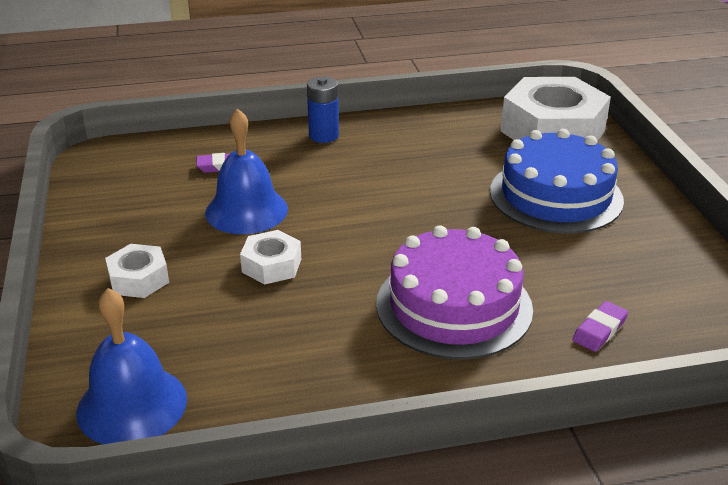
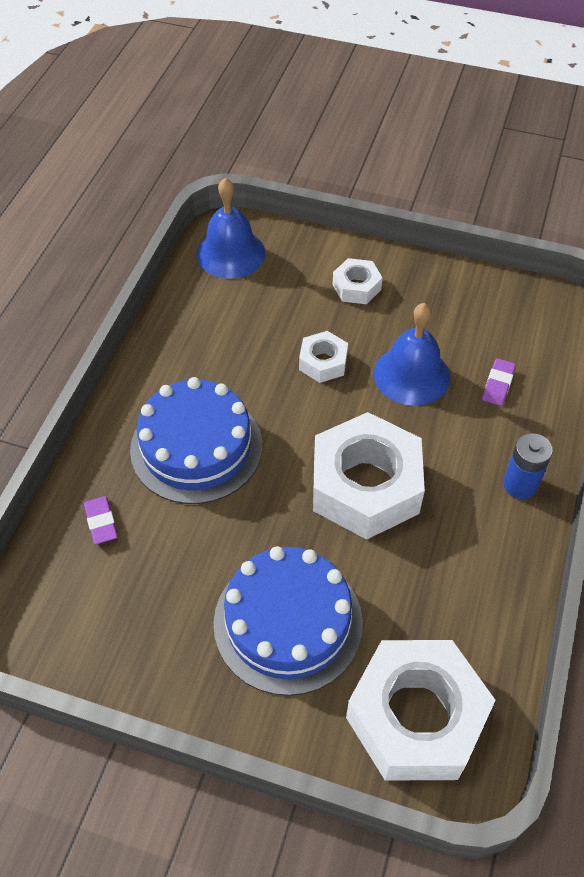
camera: 120 degrees right, 20 degrees up
(396, 198) = (365, 486): none -> white nut
(454, 306) = (196, 447): purple cake -> blue cake

